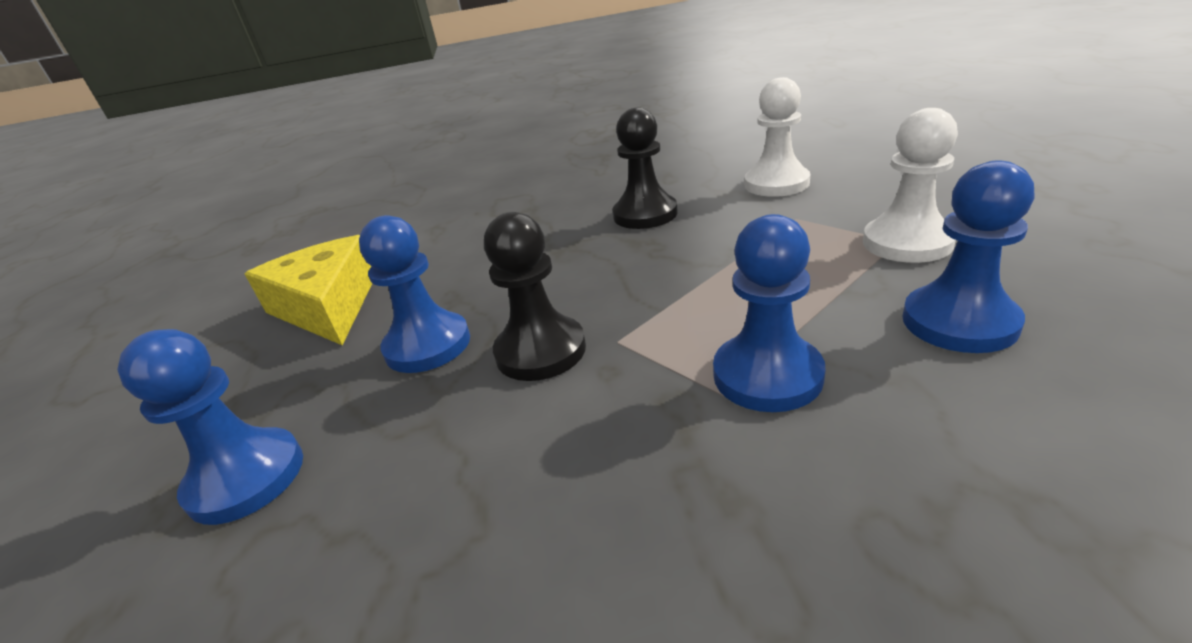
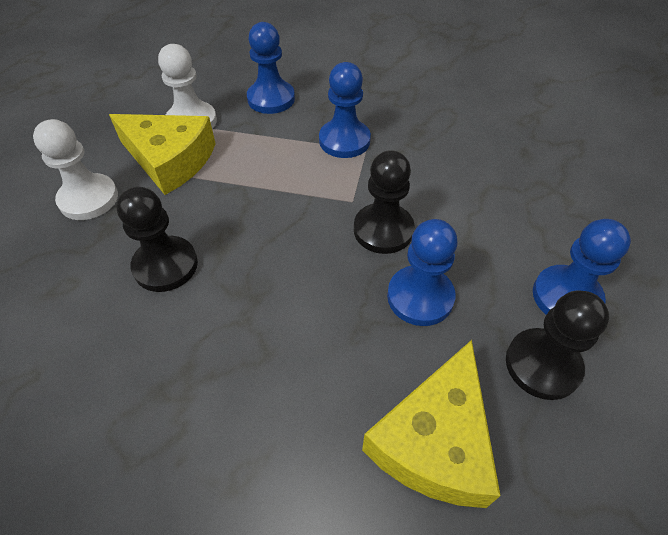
camera: 130 degrees left, 20 degrees up
(253, 399) = (542, 365): none -> black pawn
(817, 224) = (170, 160): none -> yellow cheese

